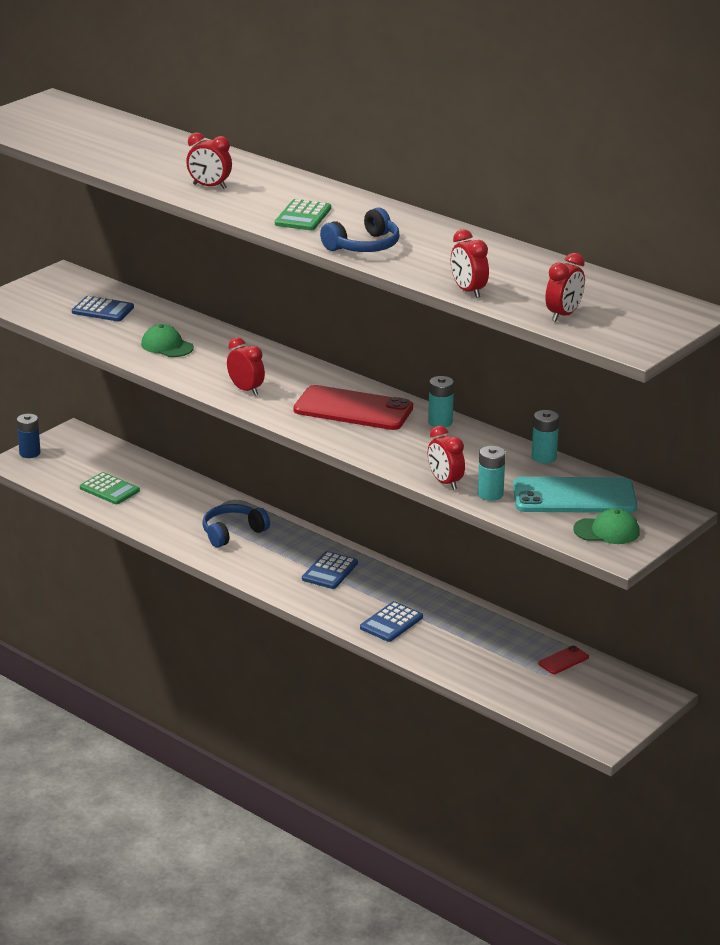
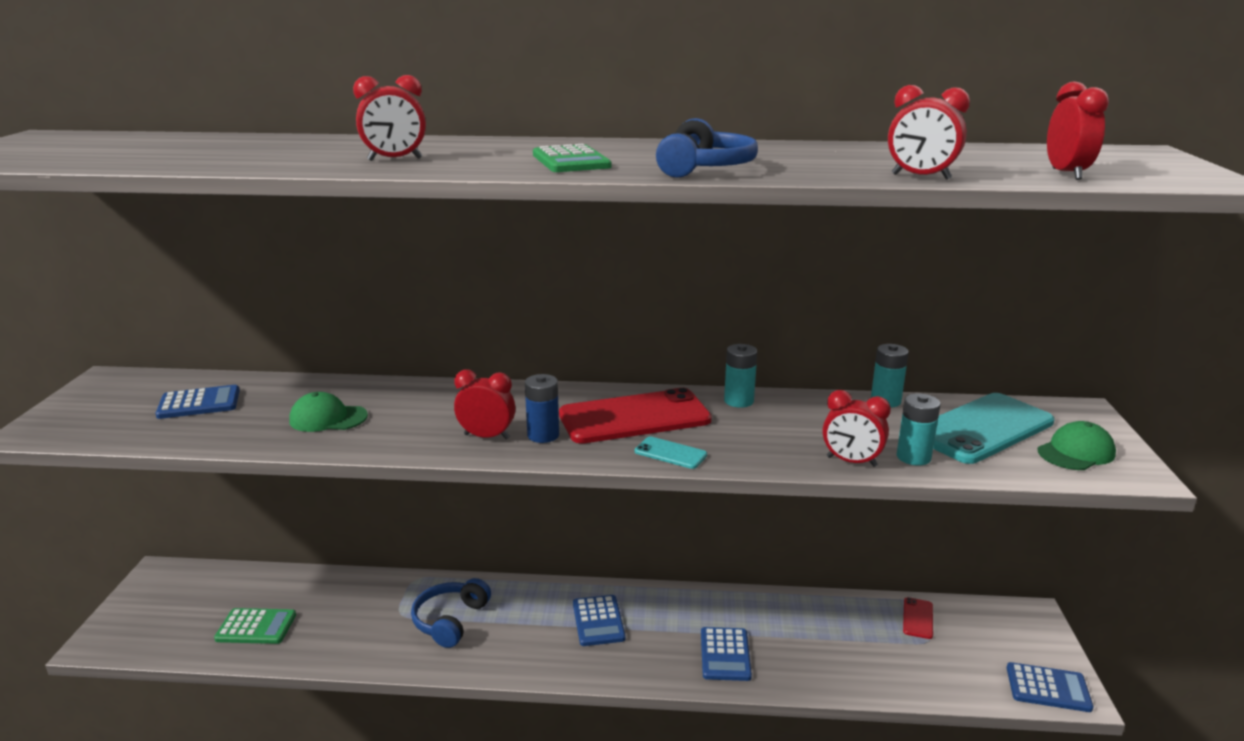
camera: 35 degrees left, 5 degrees down
(29, 453) = (114, 620): blue battery -> blue battery (543, 435)
(341, 438) = (670, 453): none -> turquoise phone
(591, 730) = (1048, 688): none -> blue calculator

